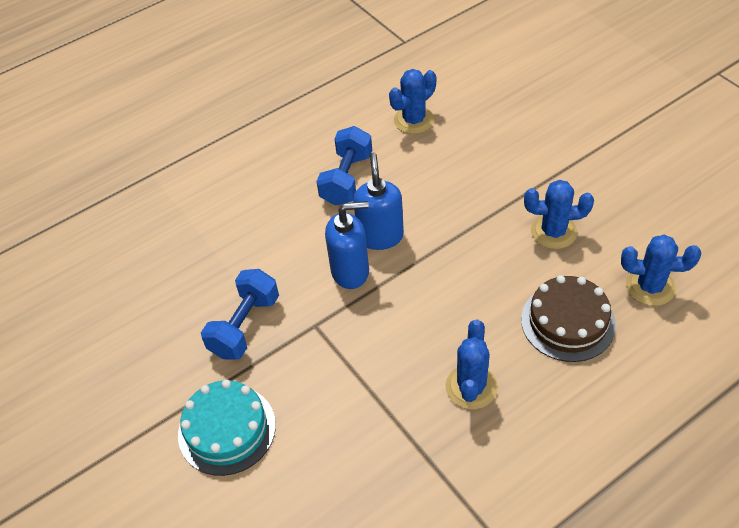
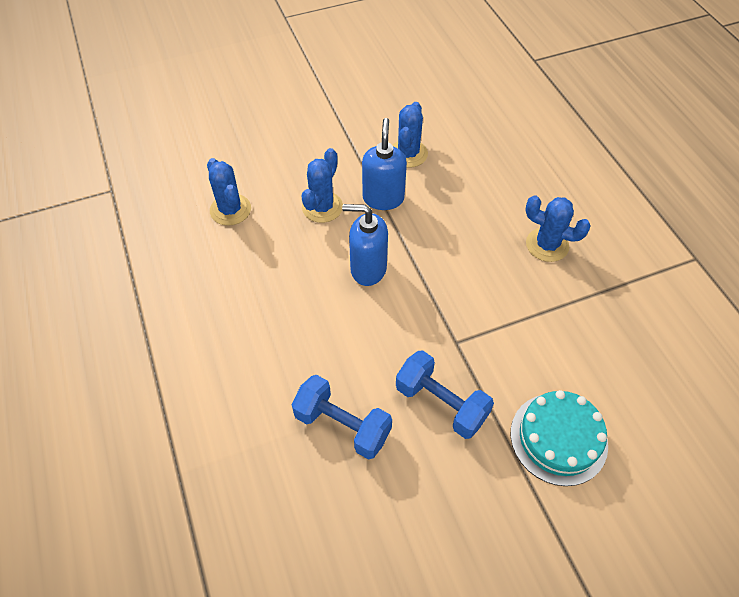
camera: 80 degrees left, 5 degrees up
(346, 179) = (283, 280): blue dumbbell -> blue dumbbell (342, 425)
(350, 271) = (402, 301): blue soap dispenser -> blue soap dispenser (383, 198)
(568, 322) = (499, 171): brown cake -> none
(650, 286) = (480, 118): blue cactus -> blue cactus (322, 207)

